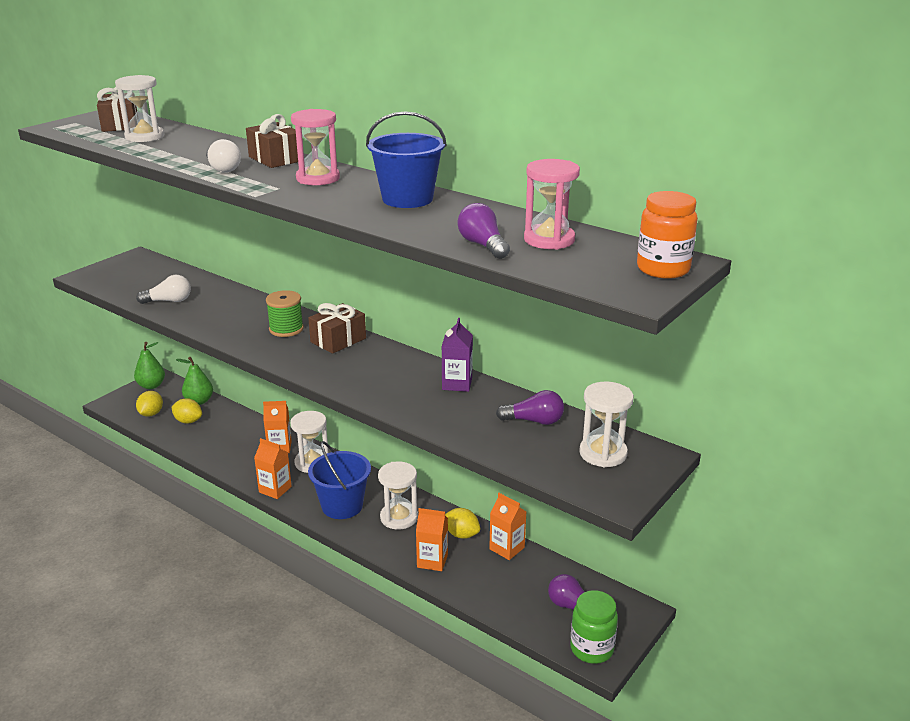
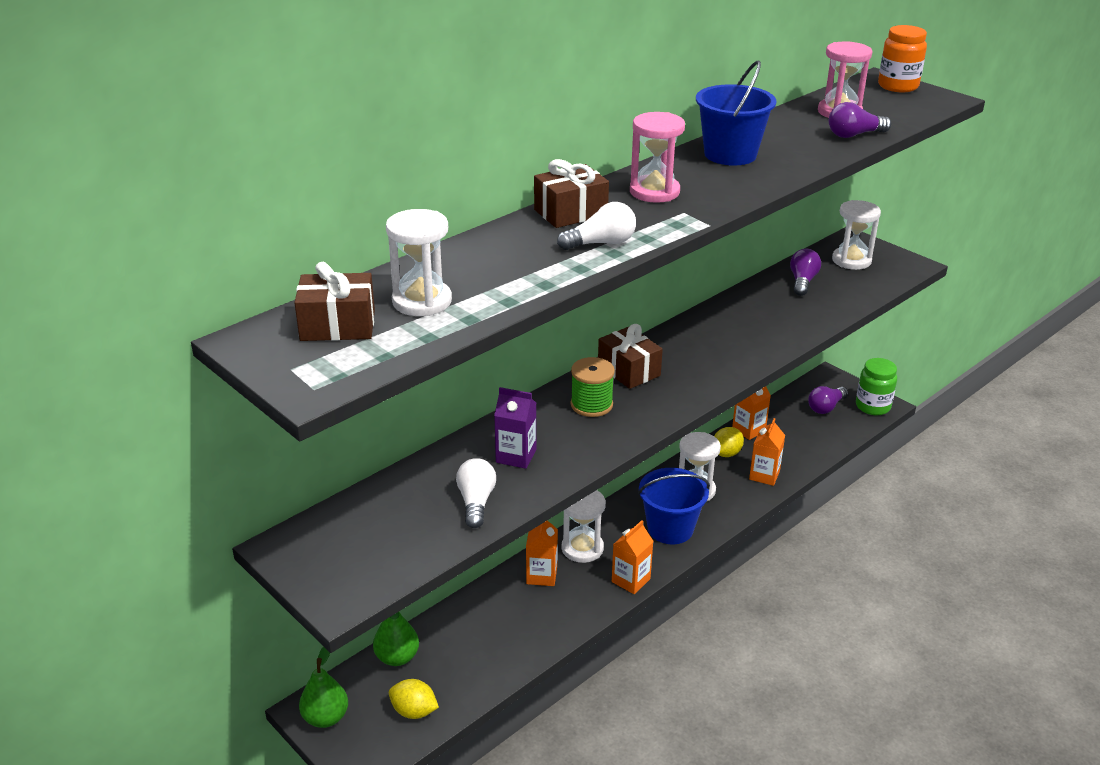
camera: 80 degrees left, 5 degrees up
(188, 421) = (449, 667): yellow lemon -> none
(457, 384) = (734, 310): purple carton -> purple carton (516, 456)

